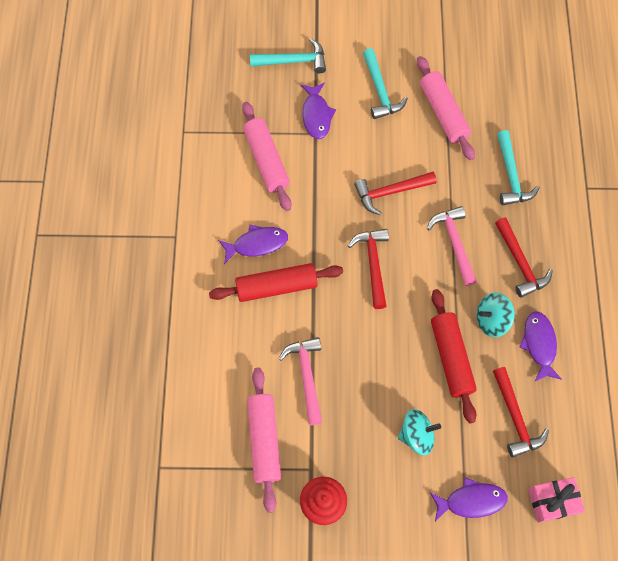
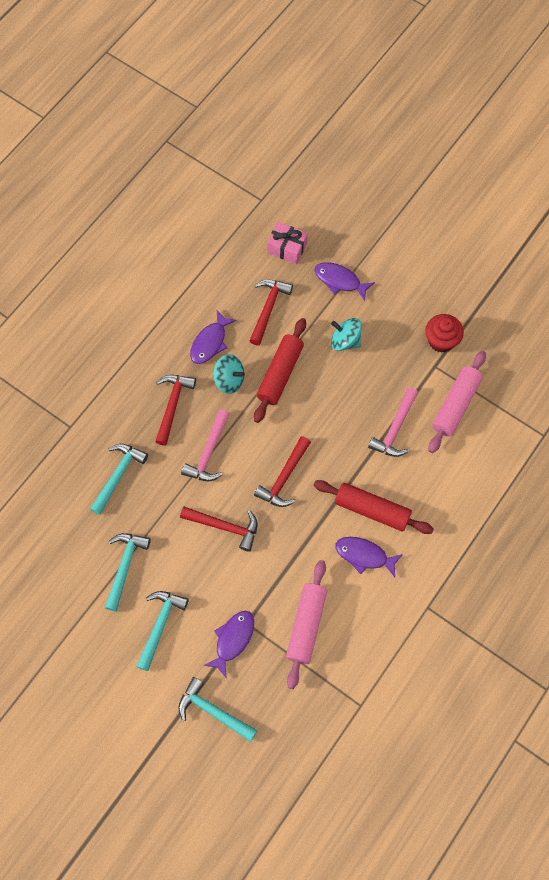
camera: 145 degrees left, 0 degrees up
(443, 113) = (125, 566): pink rolling pin -> turquoise hammer

